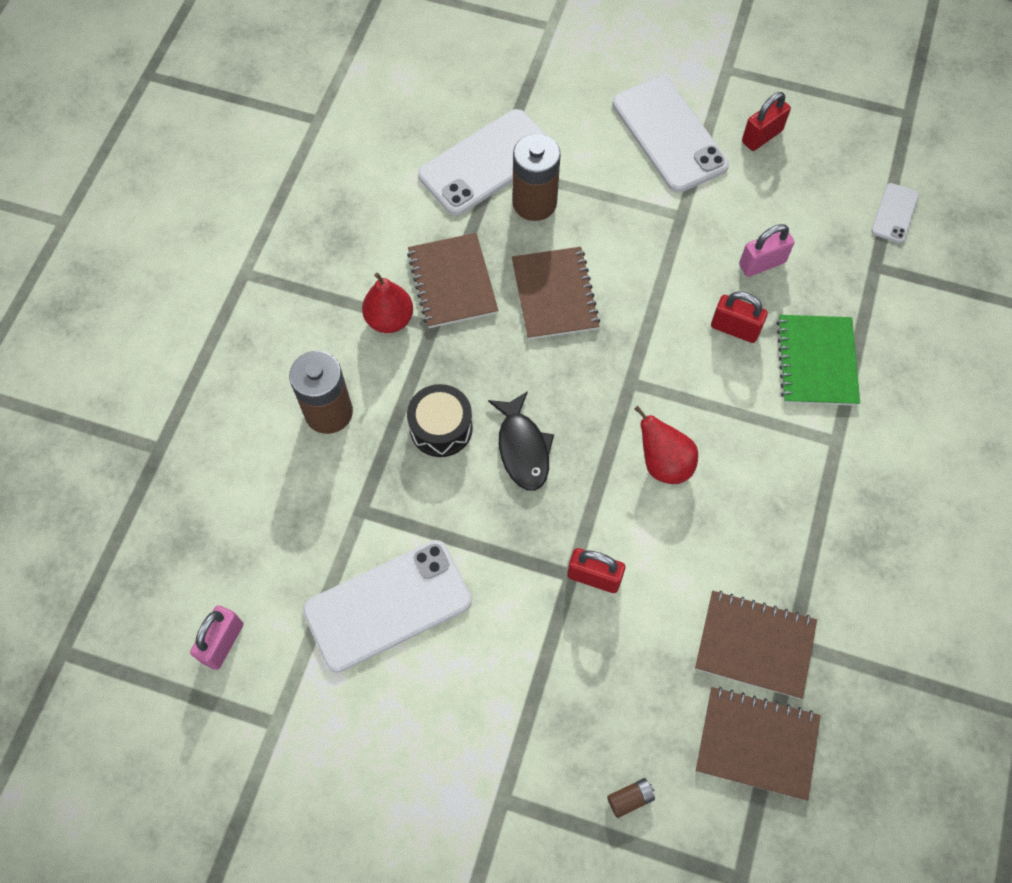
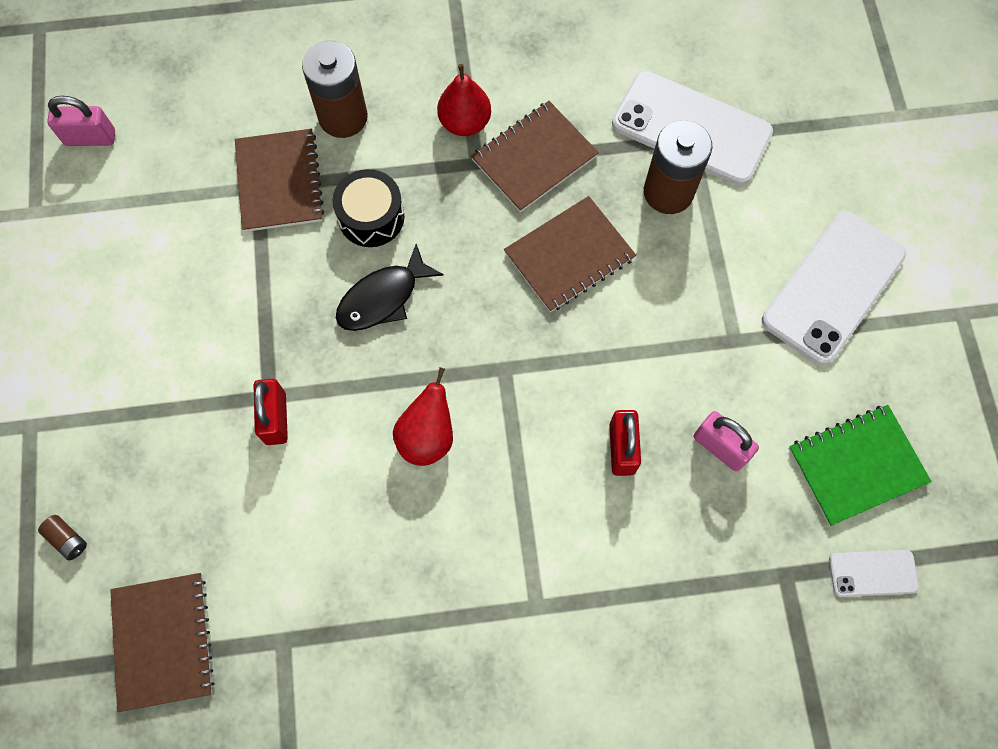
camera: 65 degrees right, 5 degrees up
(387, 605) = (175, 251): white phone -> none
(754, 645) = (266, 602): brown notebook -> brown notebook (279, 182)
(762, 136) = (891, 385): red padlock -> none
(816, 361) = (625, 551): green notebook -> green notebook (856, 465)

